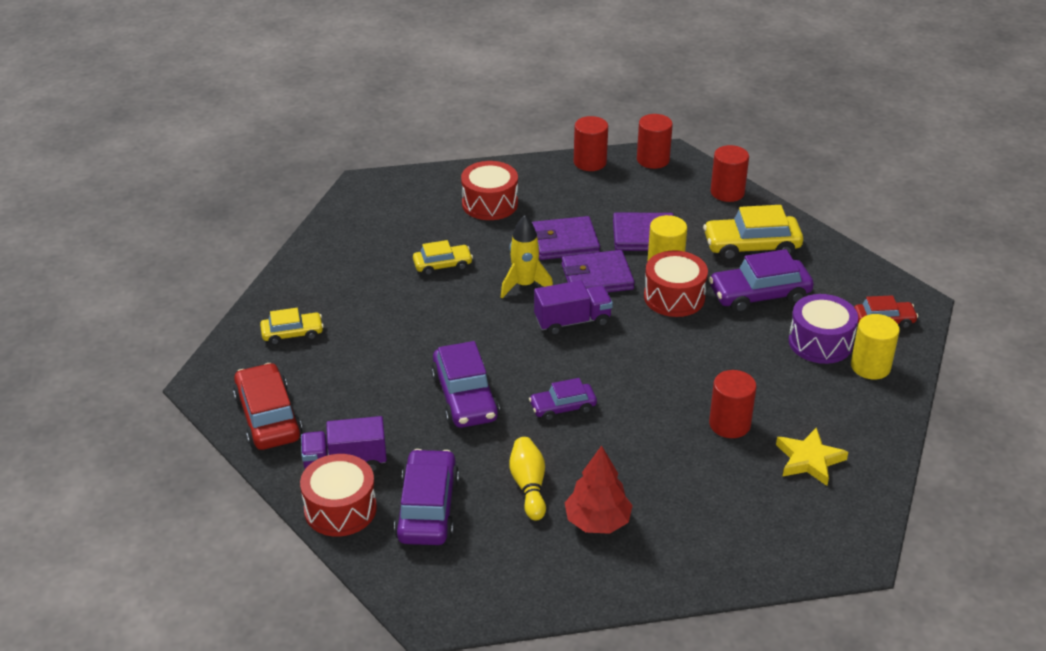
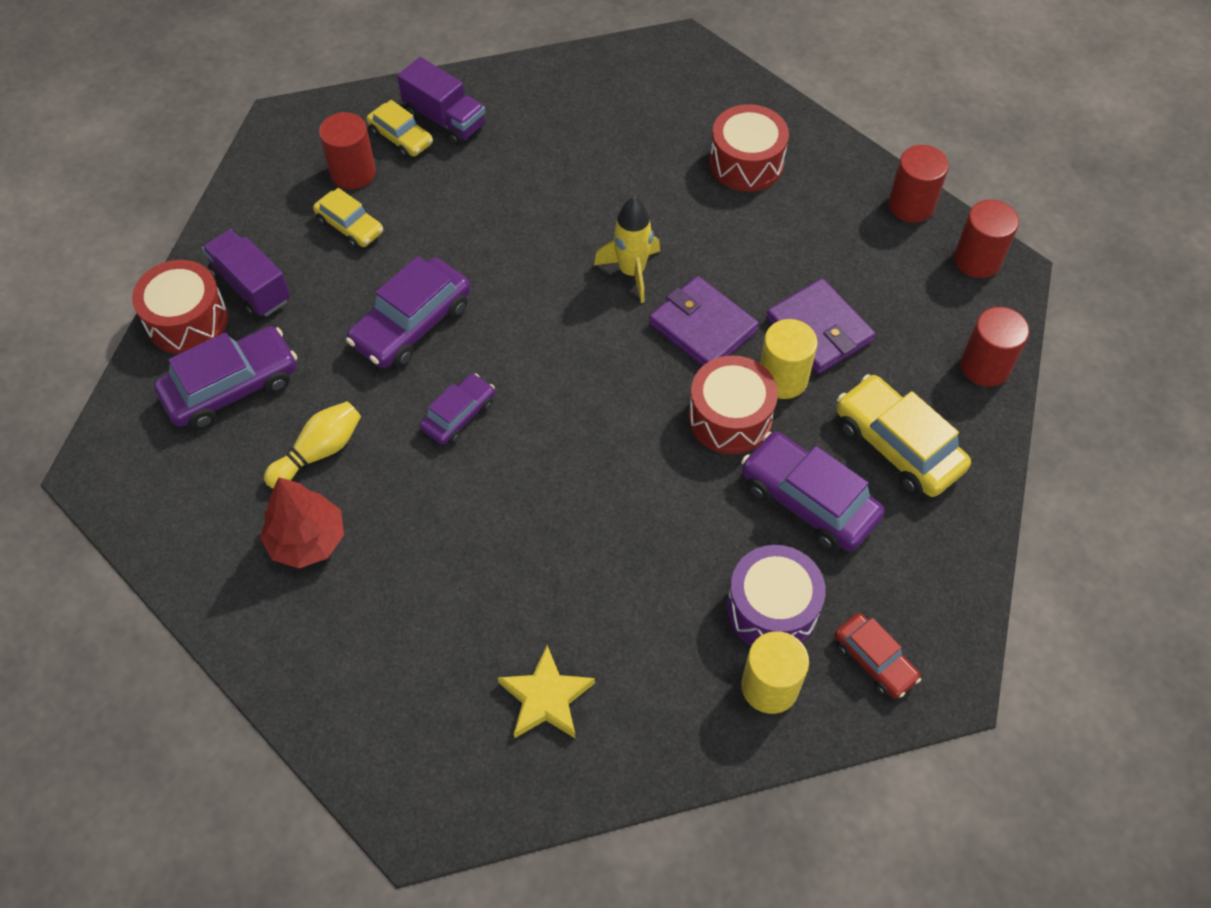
camera: 55 degrees right, 20 degrees up
(268, 418) = (271, 194): red car -> none
(442, 265) = (604, 186): yellow car -> yellow car (350, 226)
(563, 407) = (459, 415): purple car -> purple car turned 90 degrees clockwise
(564, 242) = (739, 264): purple wallet -> none
(572, 321) = (606, 347): purple truck -> purple truck (445, 119)
(729, 424) = (548, 586): red cylinder -> red cylinder (353, 172)

